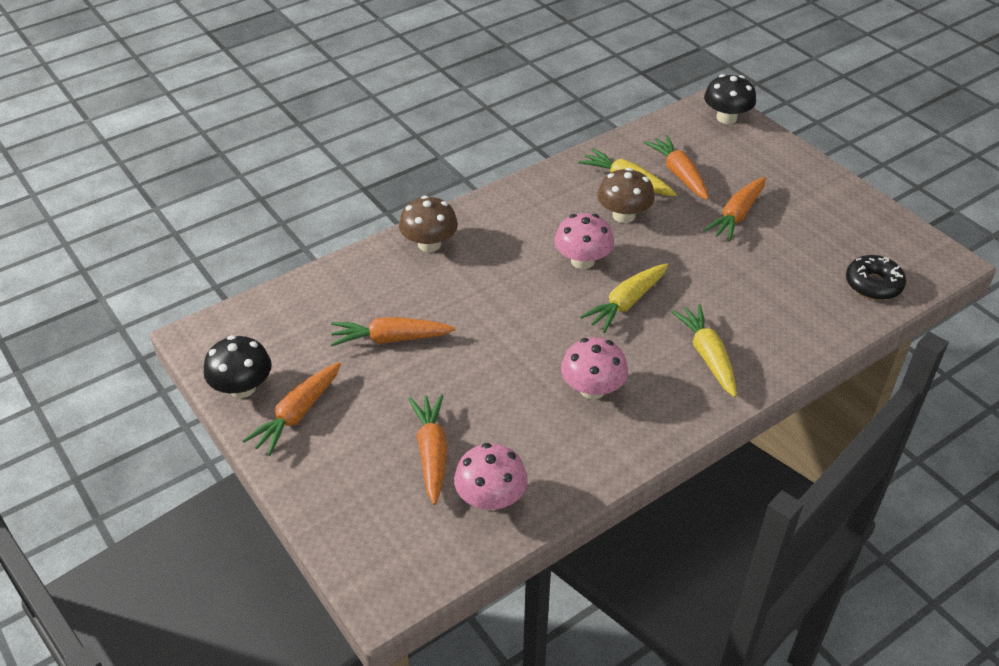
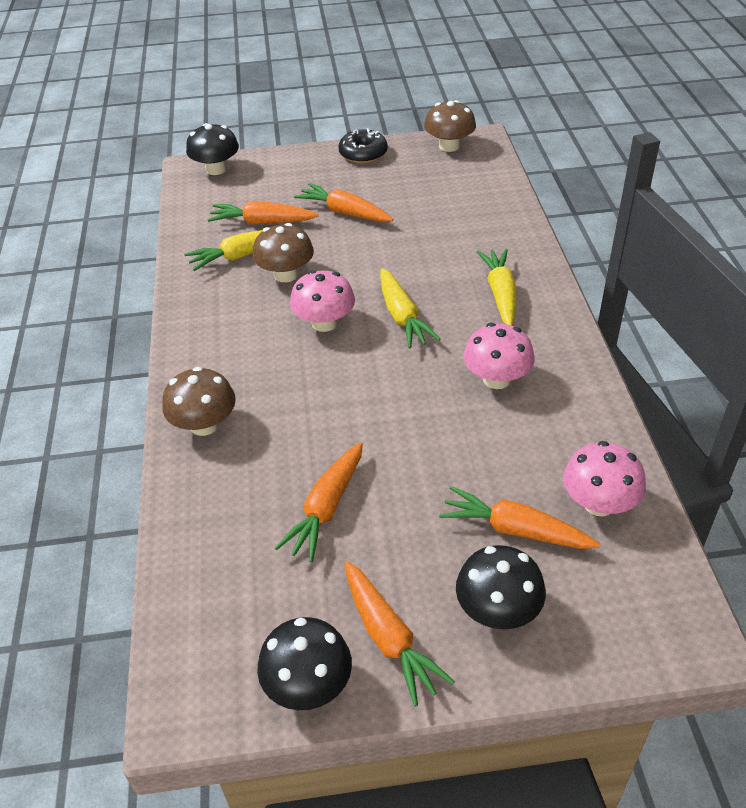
camera: 60 degrees left, 0 degrees up
(350, 466) = (498, 610): none -> black mushroom
(707, 356) = (500, 294): yellow carrot -> yellow carrot turned 75 degrees clockwise
(737, 215) = (344, 212): orange carrot -> orange carrot turned 150 degrees clockwise
(873, 284) = (480, 180): black donut -> black donut (363, 154)
(910, 244) = (449, 146): none -> brown mushroom

